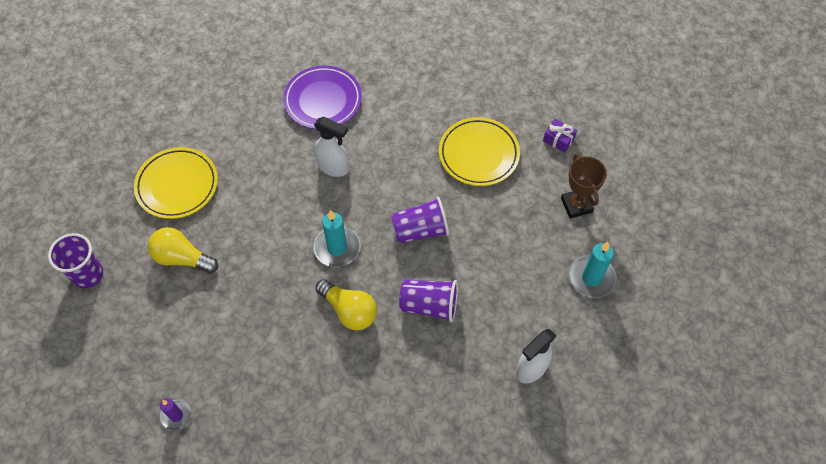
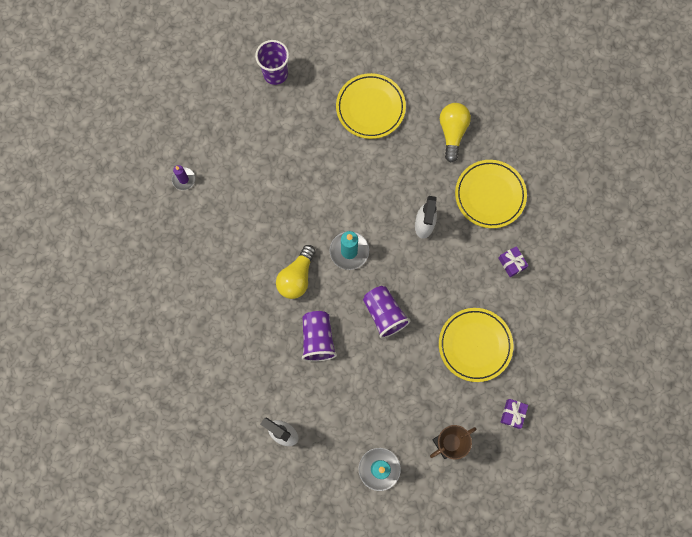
camera: 75 degrees right, 15 degrees up
(182, 258) = (307, 136): yellow light bulb -> yellow light bulb (452, 133)
(323, 100) = (490, 195): purple plate -> yellow plate
(402, 100) = (511, 263): none -> purple gift

